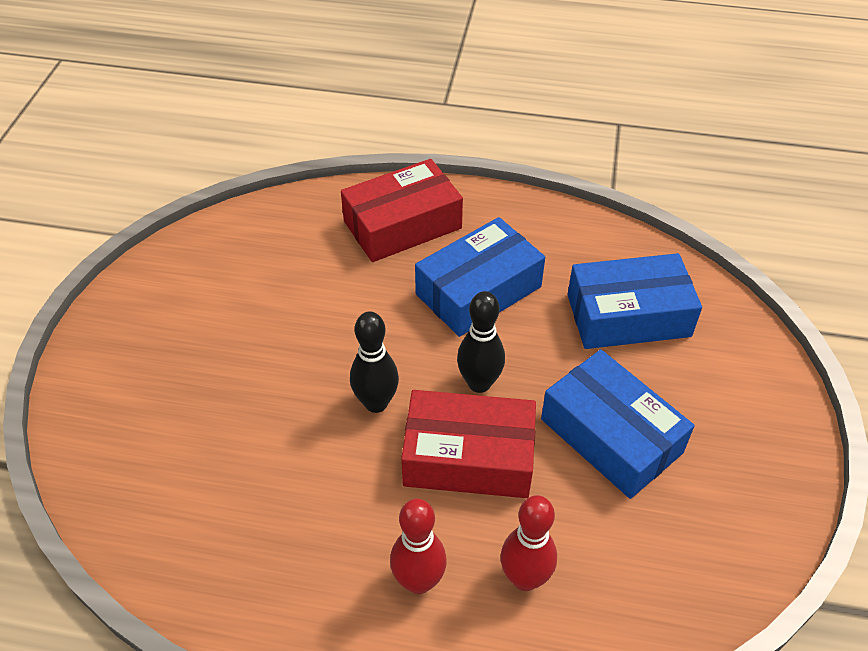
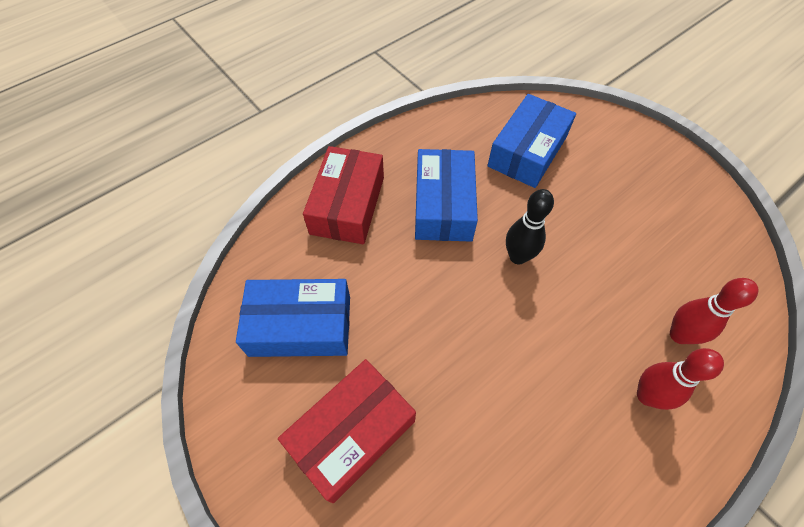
camera: 50 degrees left, 10 degrees up
(376, 403) = (487, 324): black bowling pin -> none
(468, 457) = (570, 302): red box -> red box (352, 433)
(611, 436) = (607, 221): blue box -> blue box (300, 326)

